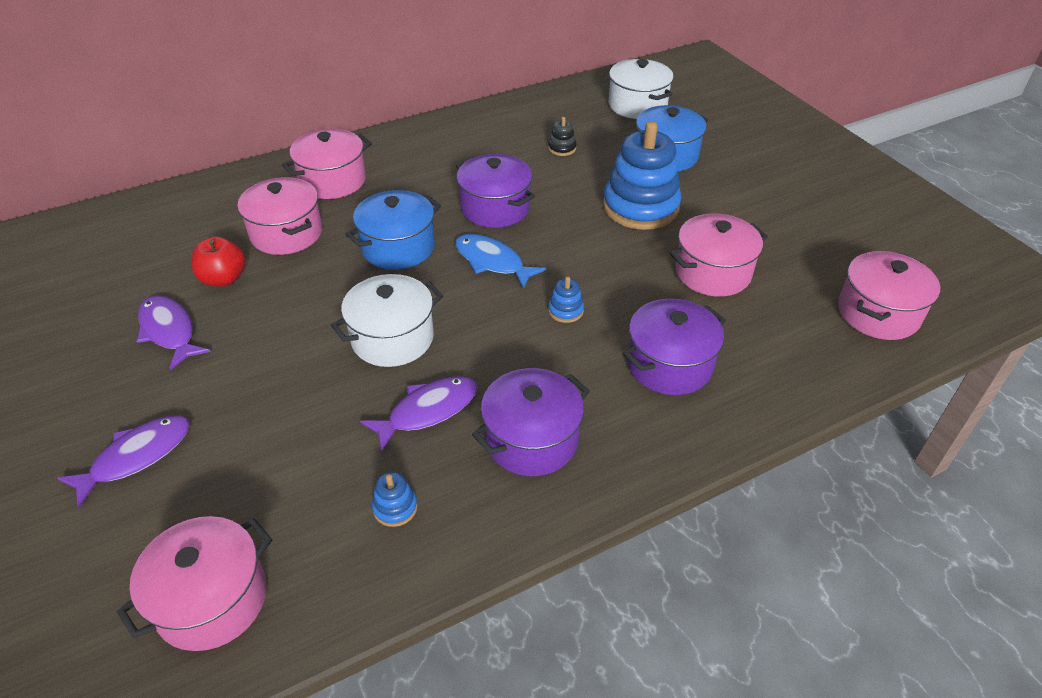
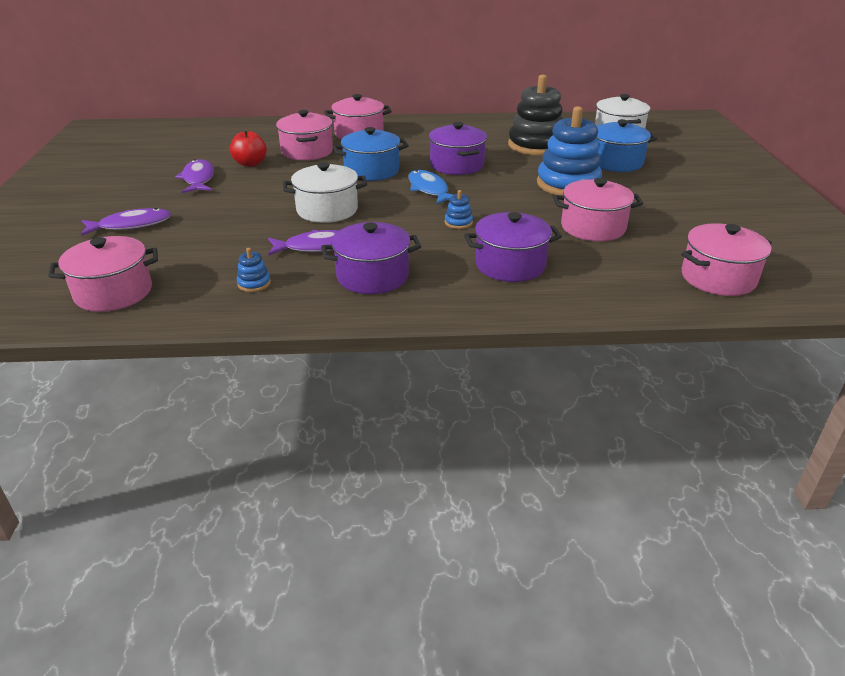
camera: 25 degrees right, 10 degrees down
(562, 148) = (535, 145): black stacking toy -> black stacking toy, size x2.46

